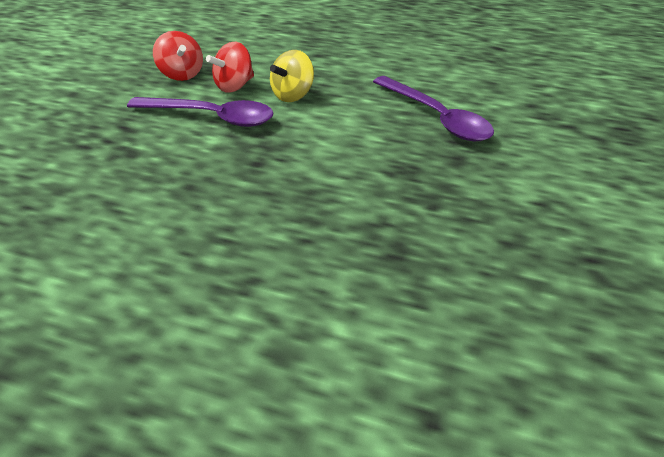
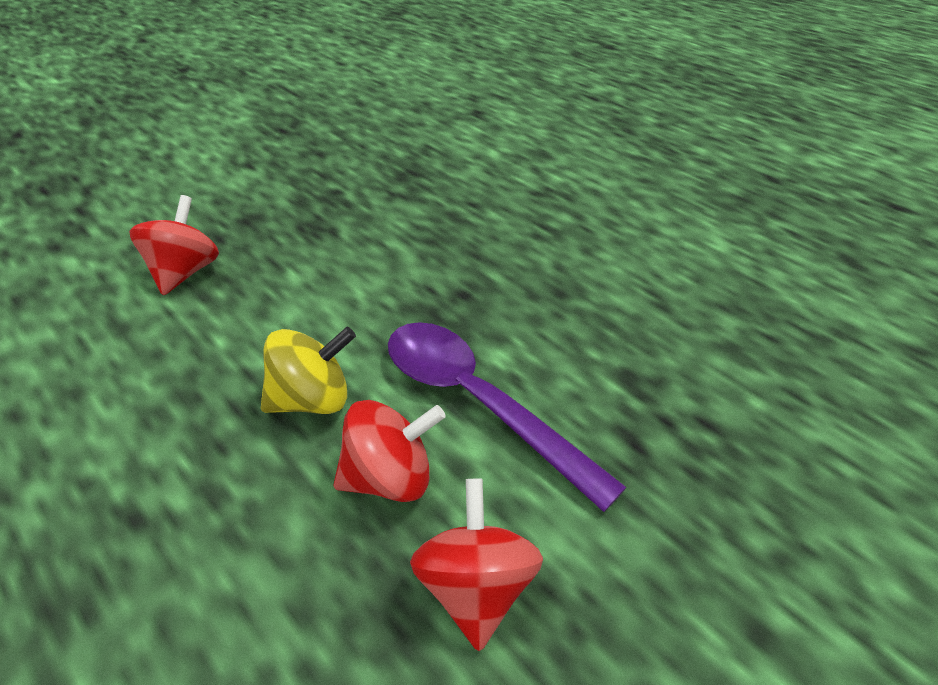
camera: 150 degrees left, 0 degrees up
(436, 117) = (185, 272): purple spoon -> red spinning top

